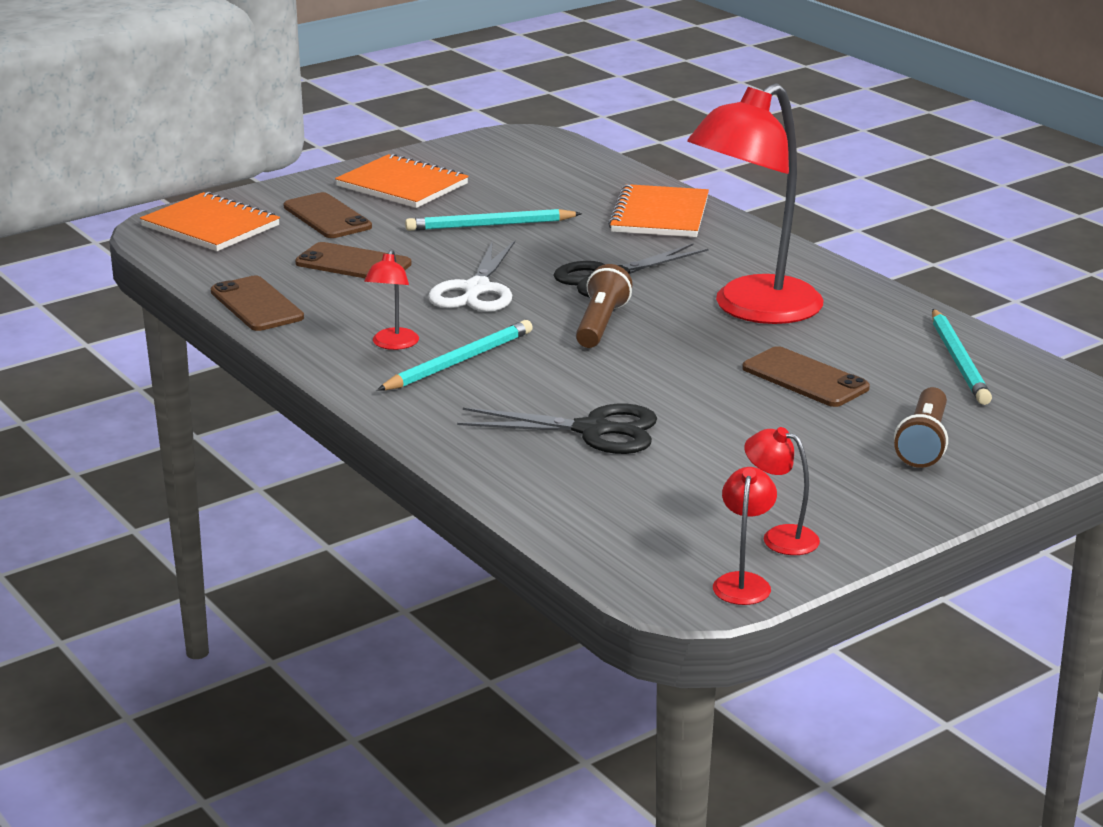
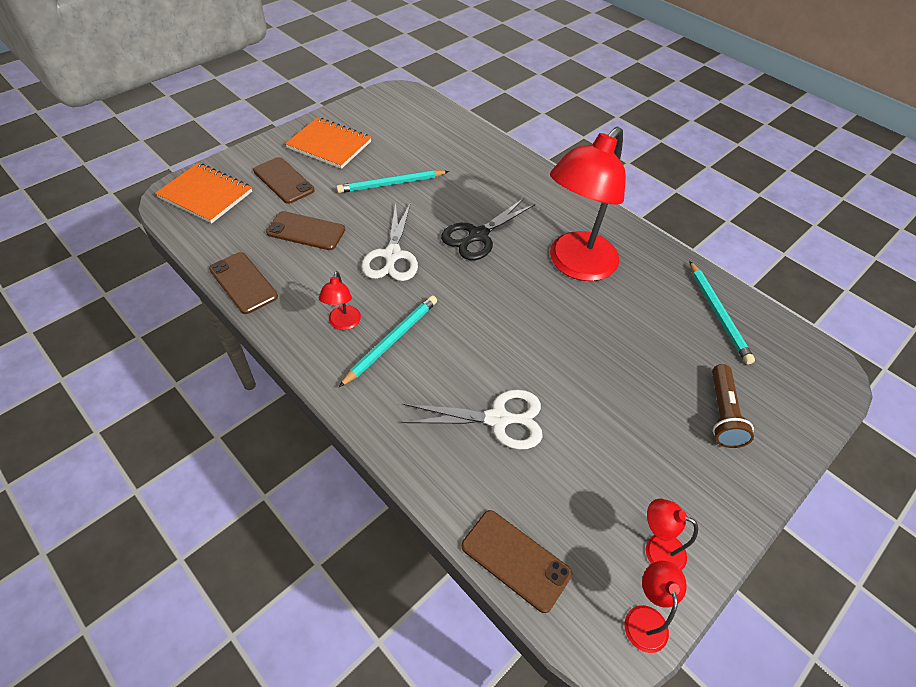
camera: 10 degrees left, 25 degrees up
(593, 430) = (498, 419): black scissors -> white scissors
(601, 324) = (480, 289): brown flashlight -> none
(659, 215) = (496, 168): orange notebook -> none
(805, 378) = (626, 342): brown phone -> brown phone (515, 560)

